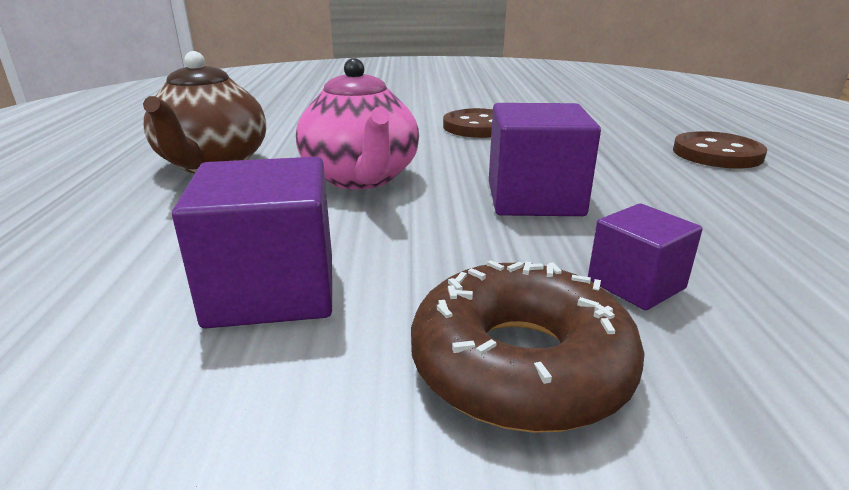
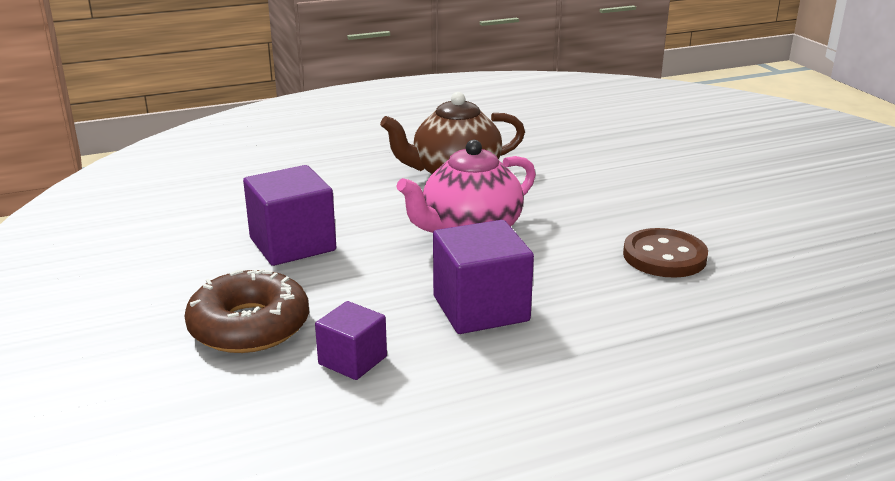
camera: 70 degrees right, 0 degrees up
(717, 154) = (717, 416): brown button -> none

